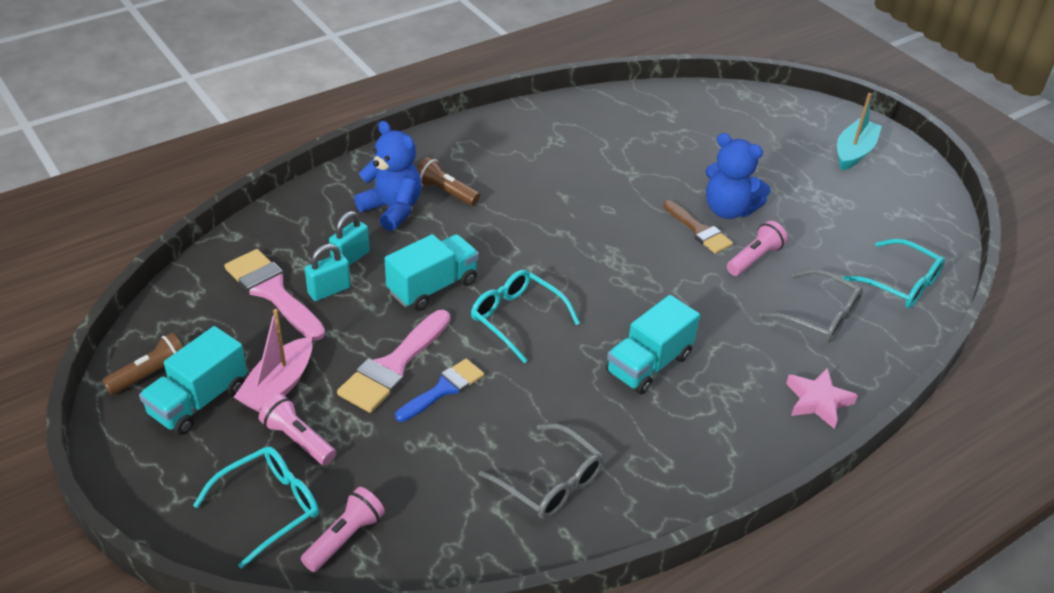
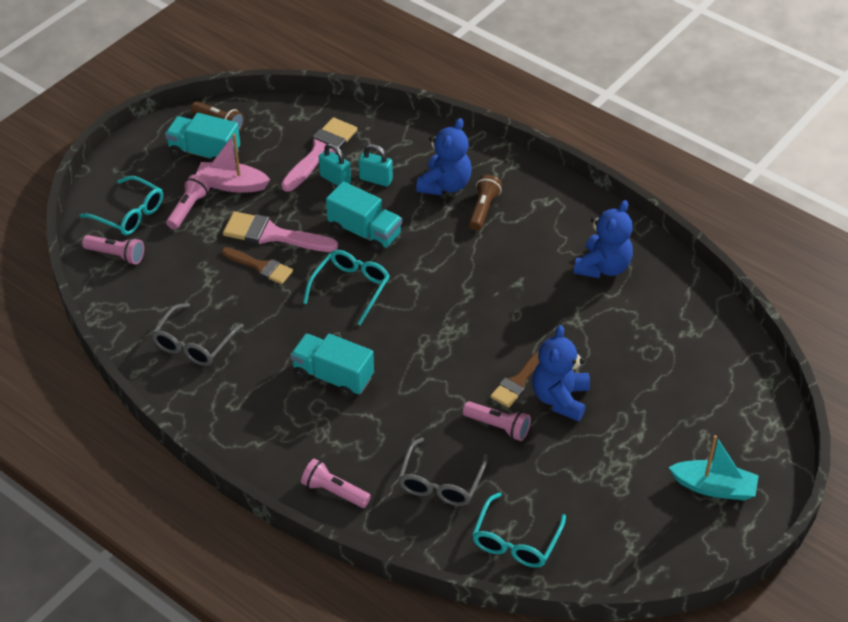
camera: 75 degrees right, 5 degrees up
(444, 389) = (261, 267): blue brush -> brown brush
(567, 139) = (603, 267): none -> blue teddy bear
(818, 401) = (334, 491): pink star -> pink flashlight

